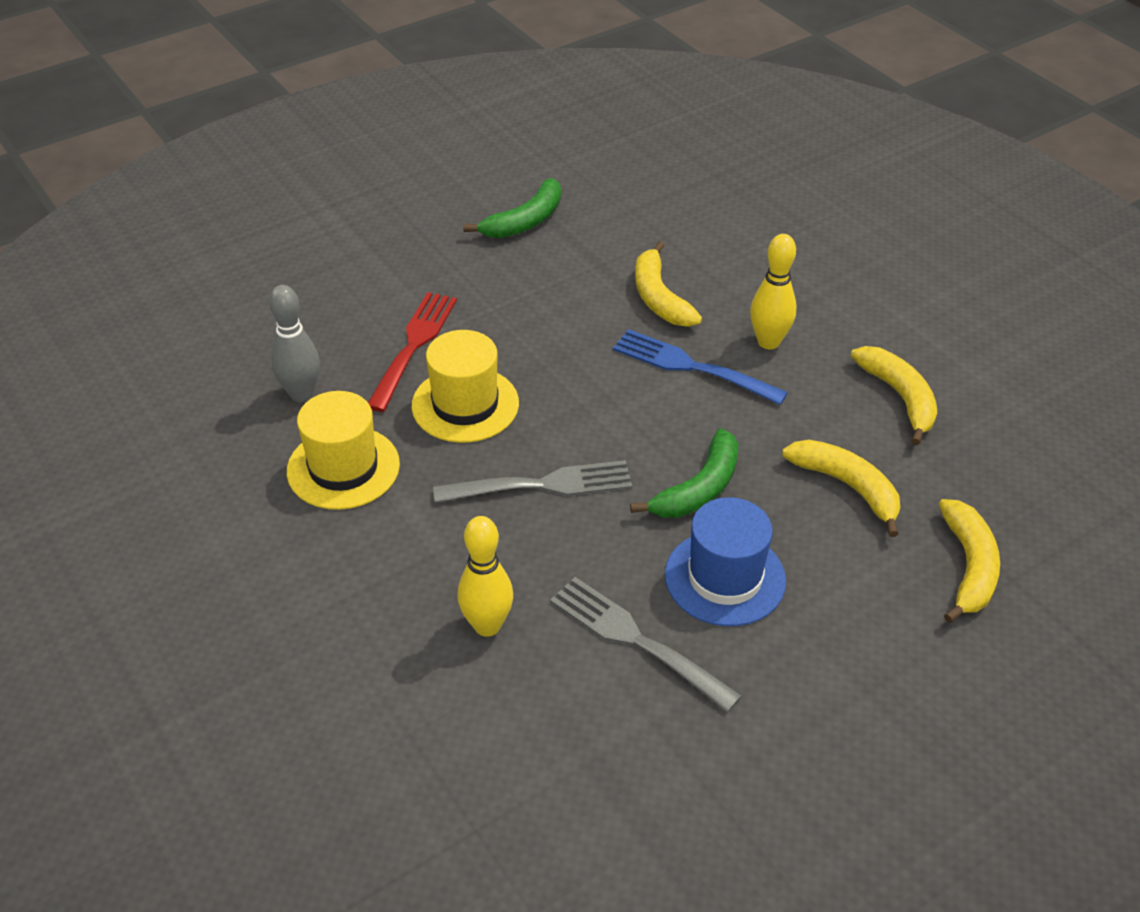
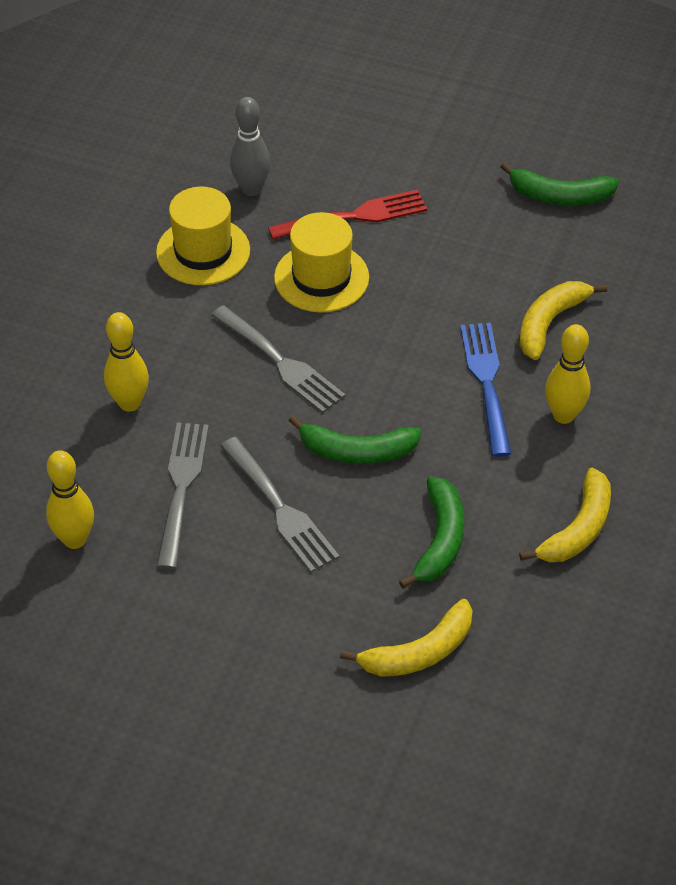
camera: 55 degrees right, 5 degrees up
(633, 767) = (75, 539): none -> yellow bowling pin
(725, 578) = (280, 509): blue hat -> grey fork
(848, 487) = (439, 540): yellow banana -> green banana

